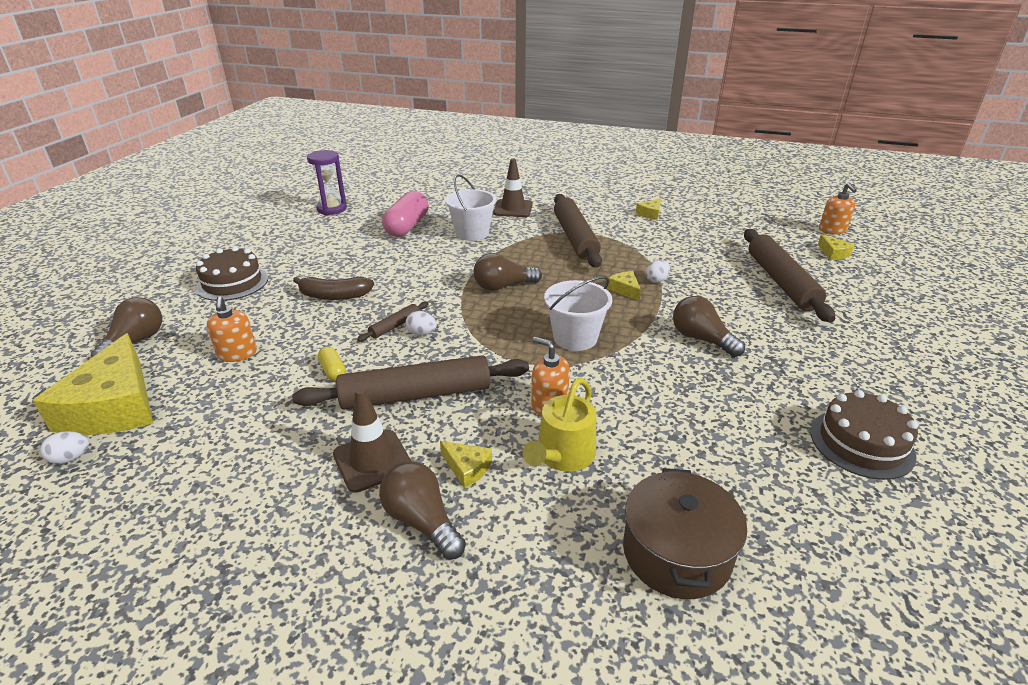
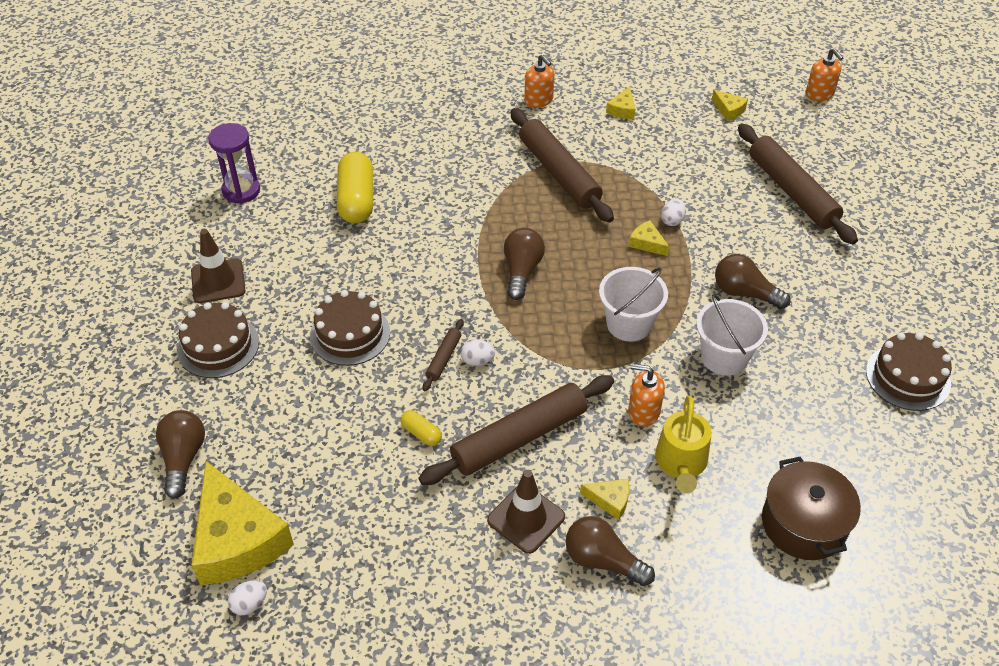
camera: 20 degrees left, 15 degrees up
(237, 354) = (307, 441): orange soap dispenser -> orange soap dispenser (539, 100)
(334, 296) = (350, 334): brown banana -> brown cake
(407, 226) = (356, 200): pink capsule -> yellow capsule
(472, 233) = (440, 193): white bucket -> white bucket (724, 357)
(503, 286) = (522, 271): brown light bulb -> brown light bulb turned 135 degrees clockwise
(513, 209) = (463, 137): brown traffic cone -> brown traffic cone (218, 281)
(833, 253) = (829, 133): yellow cheese -> yellow cheese (729, 110)

